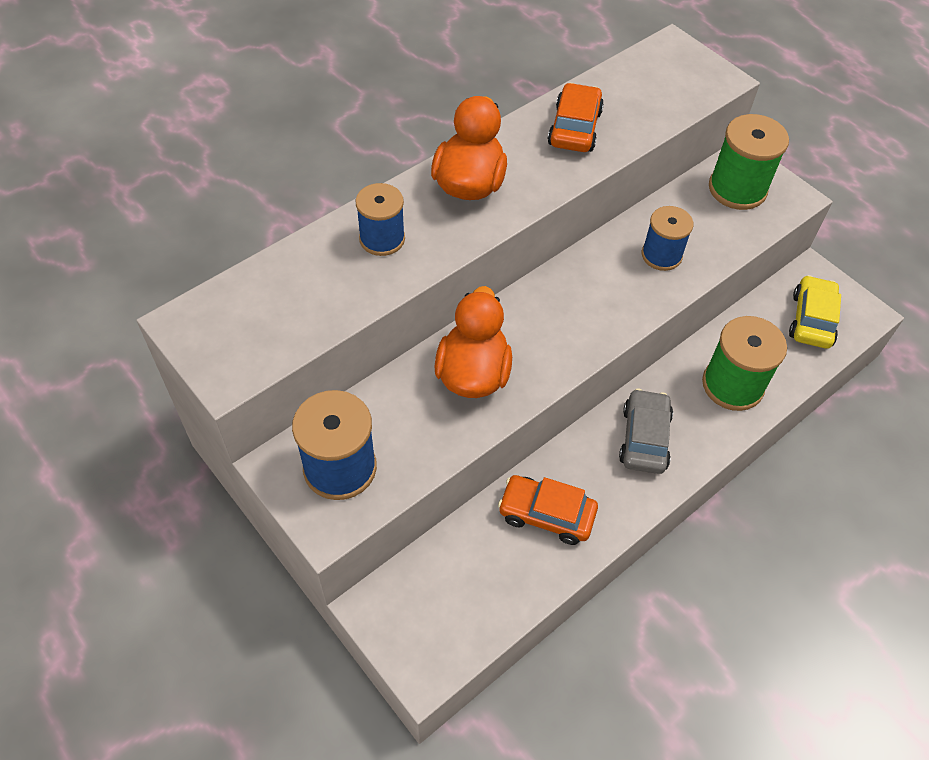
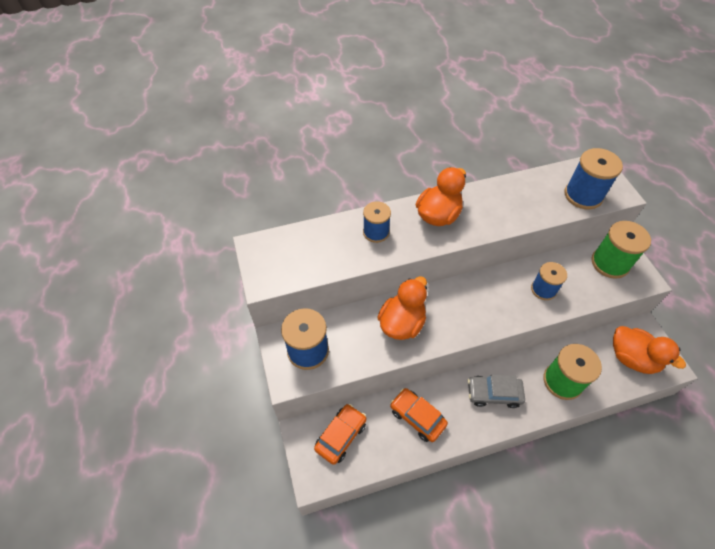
camera: 25 degrees right, 0 degrees up
(574, 128) = (514, 199): orange car -> orange car (341, 436)
(644, 438) = (493, 394): grey car -> grey car turned 120 degrees counterclockwise
(670, 95) = (583, 195): none -> blue spool
(811, 319) = (632, 358): yellow car -> orange duck

